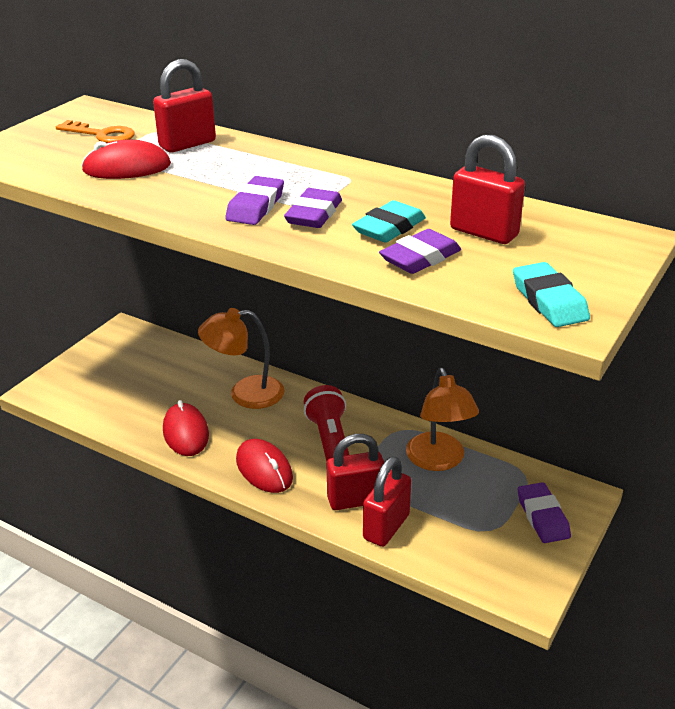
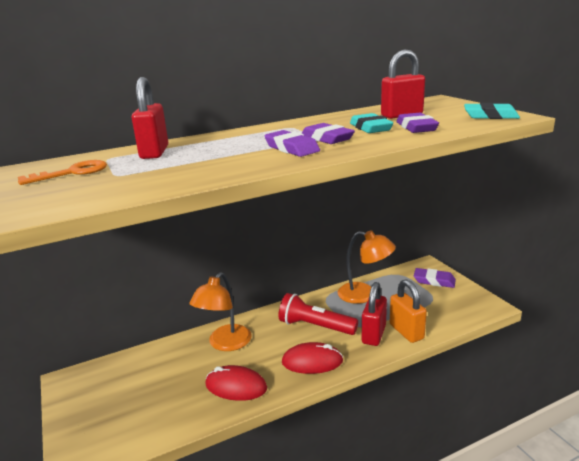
camera: 55 degrees left, 10 degrees down
(127, 168) = (155, 172): red mouse -> none
(386, 527) = (406, 332): red padlock -> orange padlock

